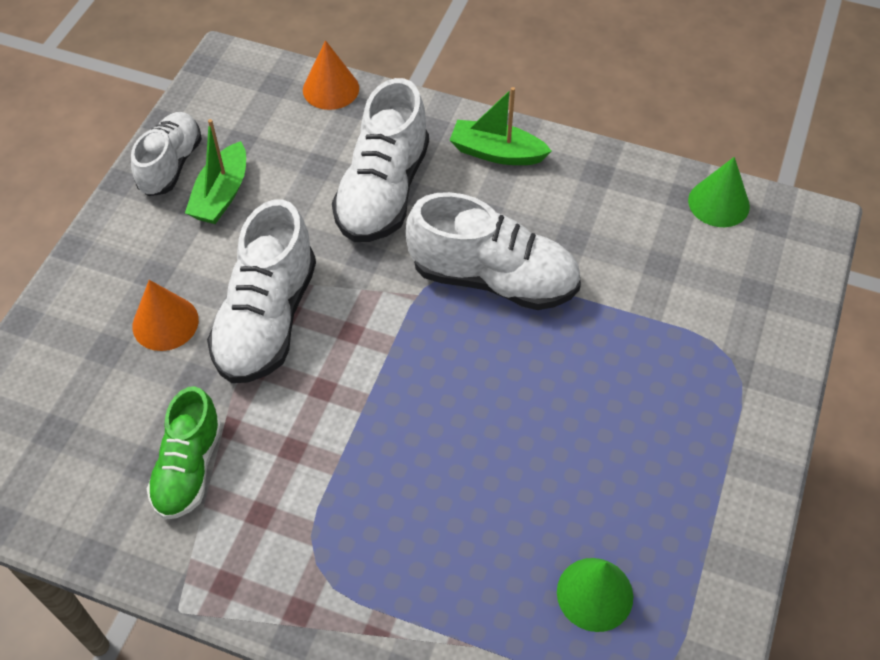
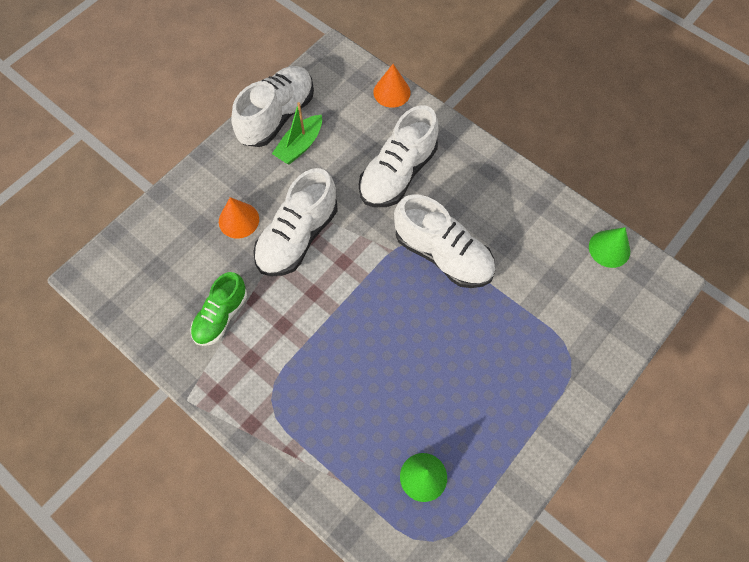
camera: 20 degrees right, 10 degrees up
(171, 165) = (277, 116): white shoe -> white shoe, size x1.54
(496, 153) = (479, 168): green boat -> none

